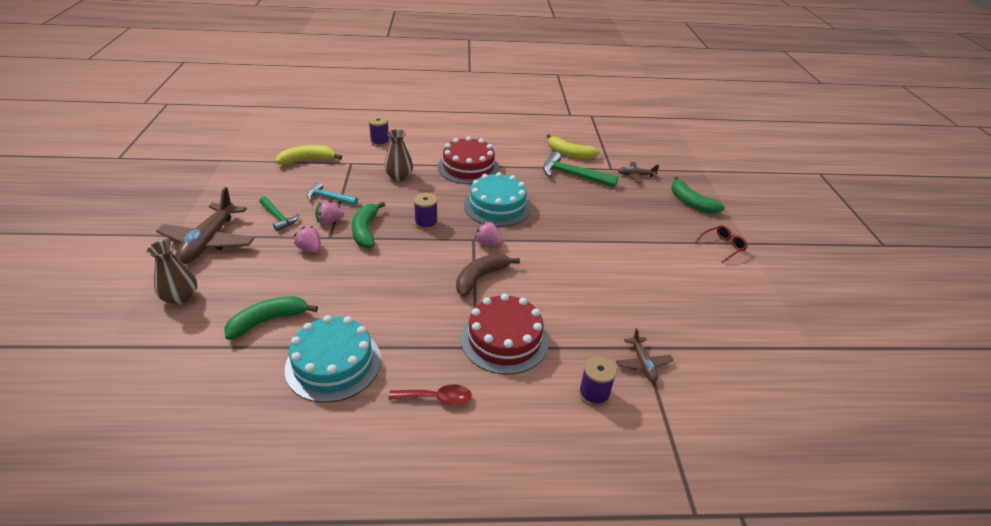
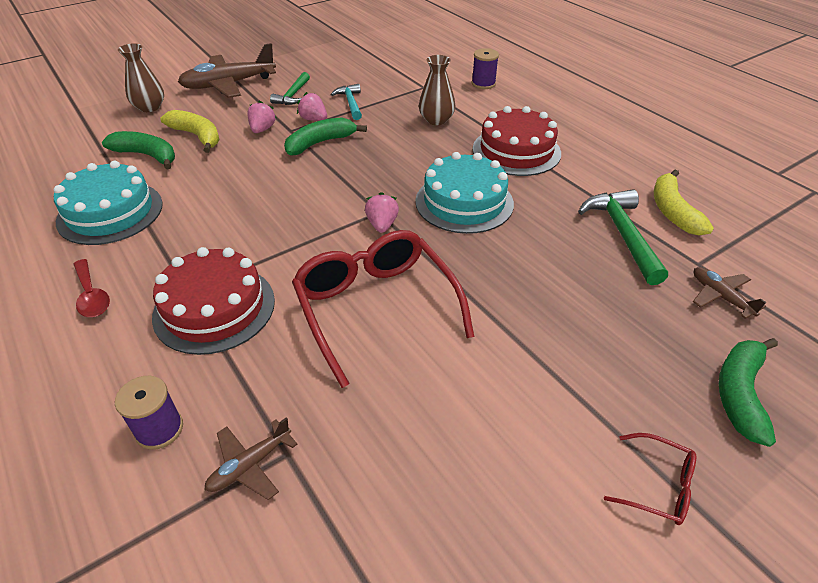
camera: 60 degrees right, 5 degrees up
(308, 160) = (397, 67): yellow banana -> yellow banana (197, 136)
(426, 223) = (373, 170): purple spool -> none
(481, 278) = (311, 246): brown banana -> none
(559, 275) = (376, 307): none -> red glasses

